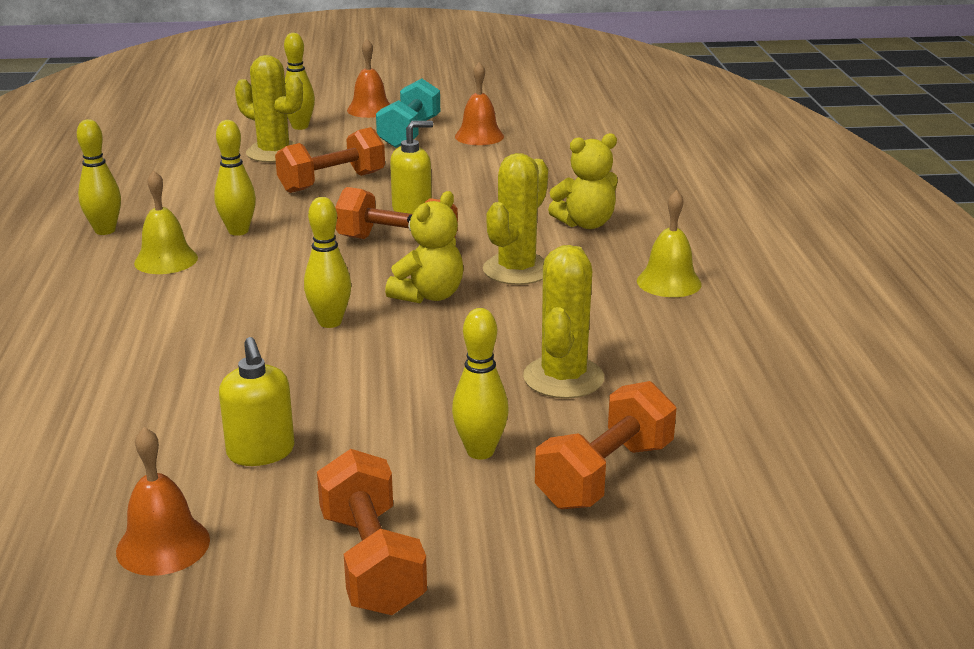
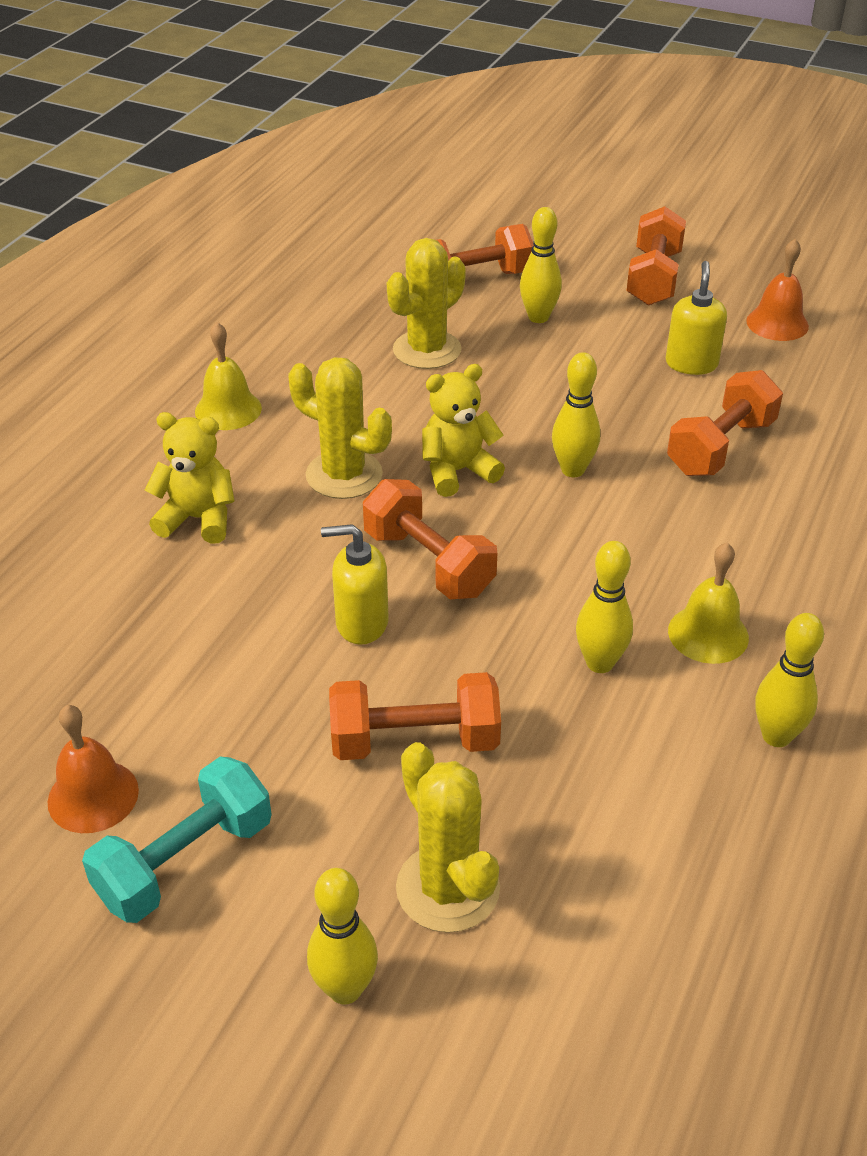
camera: 150 degrees left, 15 degrees up
(195, 377) = (720, 447): none -> orange dumbbell
(370, 109) = (167, 1013): orange bell -> none
(517, 270) = (344, 475): yellow cactus -> yellow cactus turned 60 degrees clockwise

